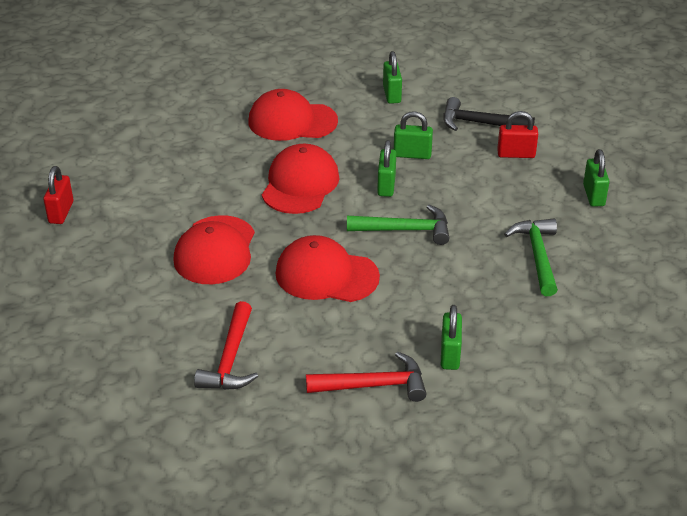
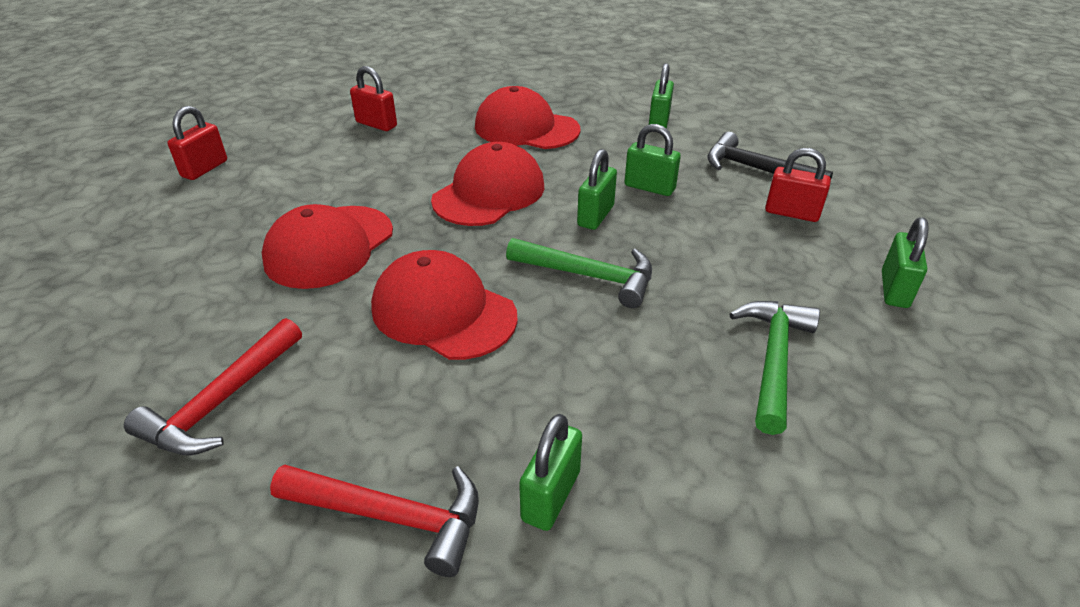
camera: 20 degrees right, 0 degrees up
(167, 142) = (376, 124): none -> red padlock

